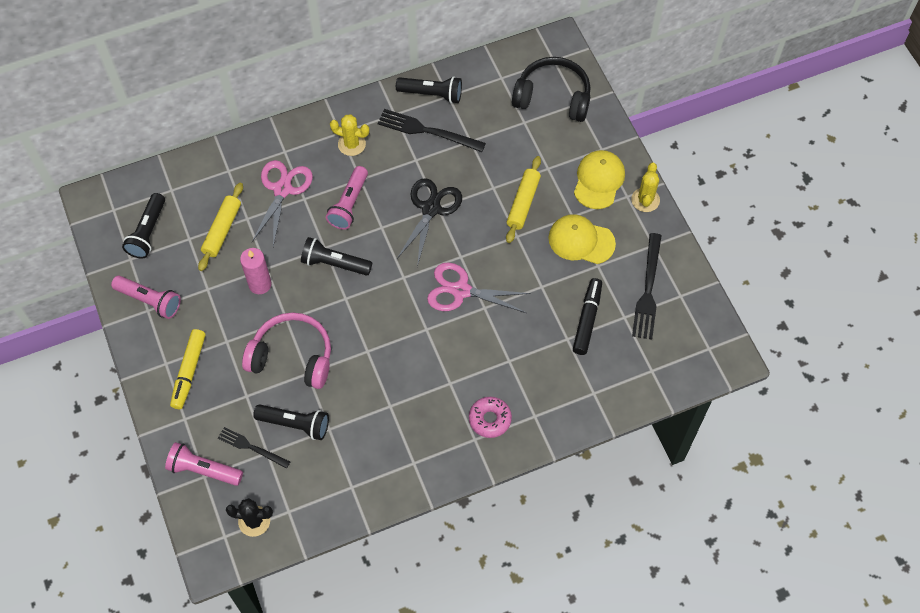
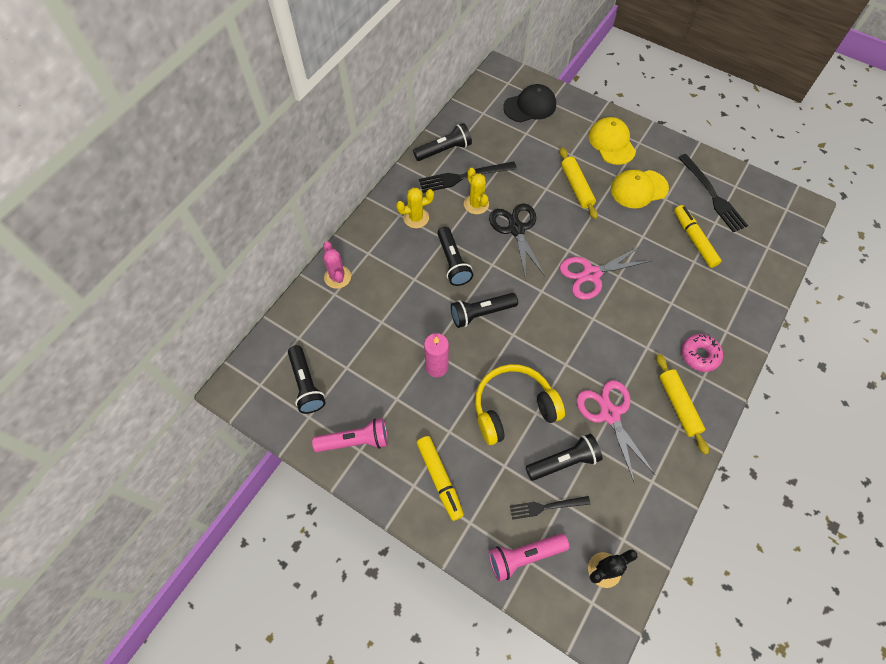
camera: 35 degrees left, 0 degrees up
(222, 230) = (369, 343): yellow rolling pin -> yellow rolling pin (678, 405)
(242, 157) = (337, 277): none -> pink cactus
(282, 189) = (391, 282): pink scissors -> pink scissors (609, 414)
(292, 356) = (513, 407): pink headphones -> yellow headphones
(349, 204) = (453, 262): pink flashlight -> black flashlight
(553, 97) = (530, 106): black headphones -> black cap
(587, 319) = (694, 239): black marker -> yellow marker
(645, 200) = (653, 138): yellow cactus -> yellow cactus (476, 204)

